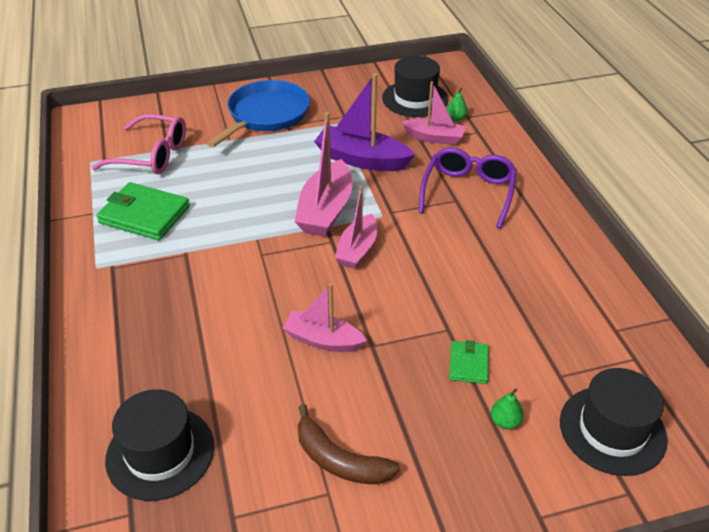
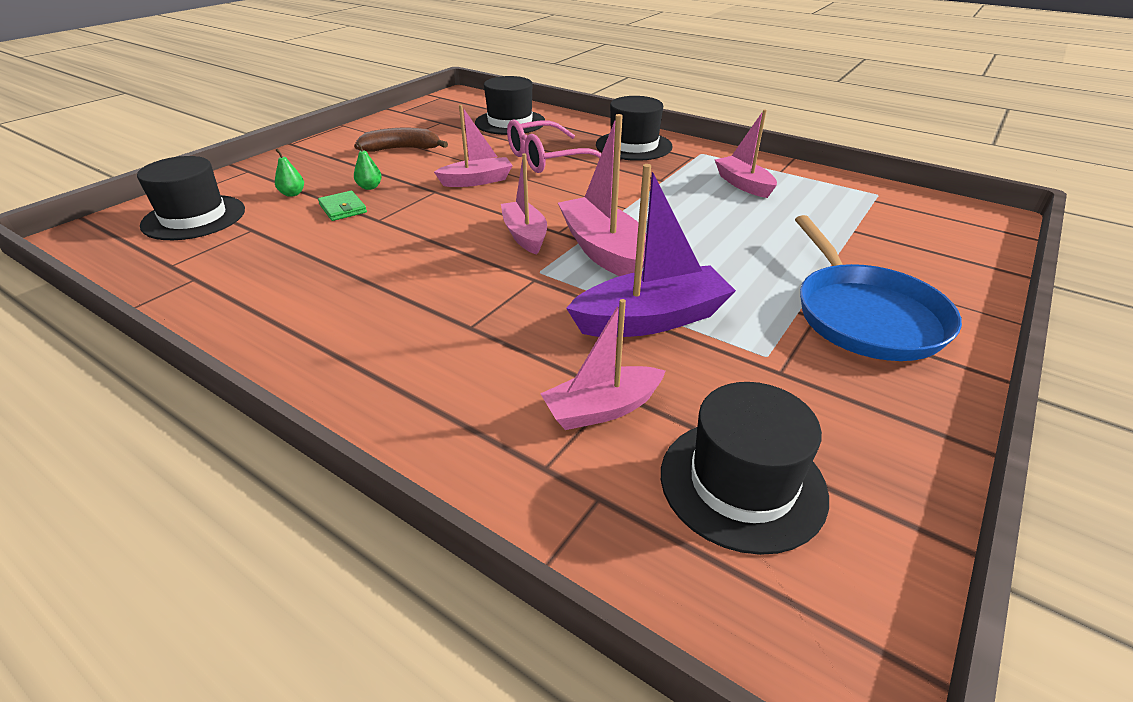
camera: 140 degrees right, 5 degrees down
(125, 313) = (633, 146): none -> black hat
(144, 215) = (743, 184): green wallet -> pink boat
(151, 155) = (851, 219): pink glasses -> pink glasses (547, 159)
(456, 118) = (614, 477): green pear -> green pear (370, 187)
(468, 192) = (463, 344): purple glasses -> none

